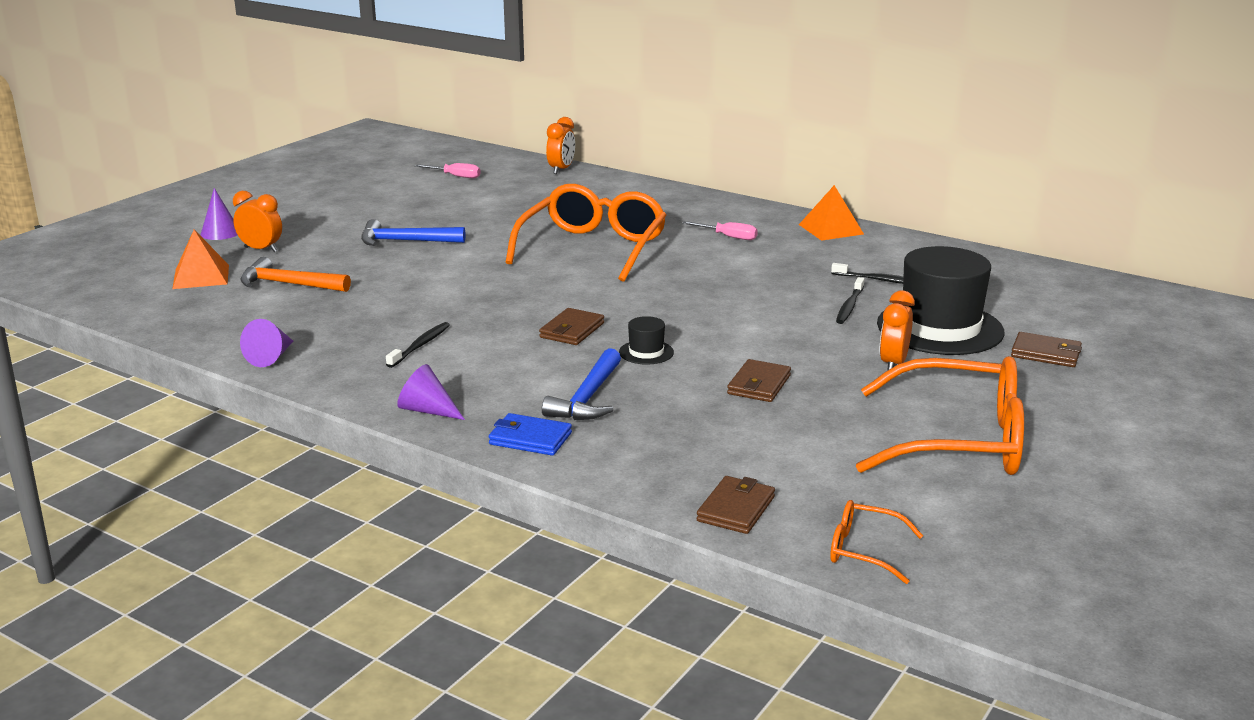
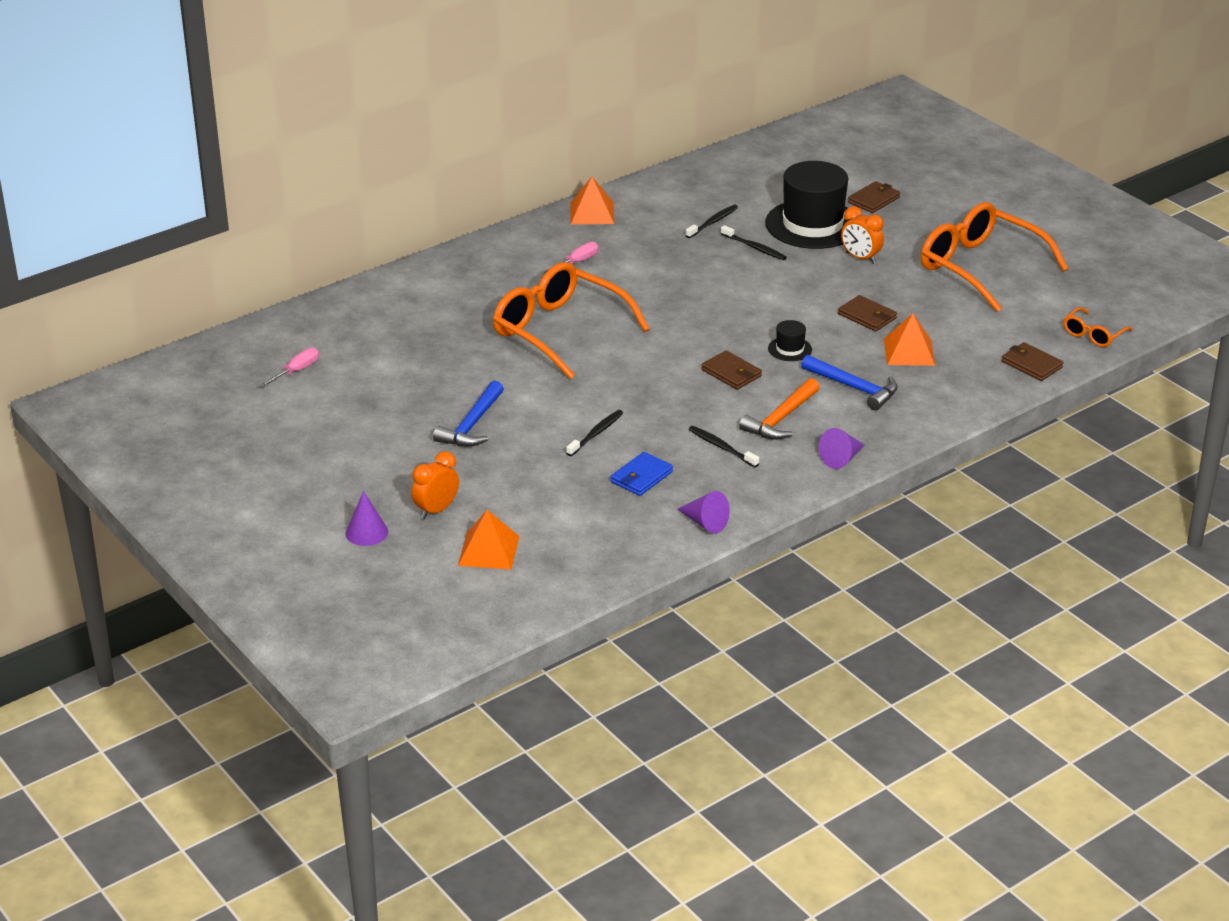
camera: 70 degrees left, 10 degrees up
(288, 284) = (542, 501): orange hammer -> orange hammer (781, 419)
(417, 288) = (596, 433): none -> black toothbrush
(530, 438) = (906, 422): blue wallet -> blue wallet (641, 477)
(561, 170) = (326, 308): orange clock -> none
(697, 420) = (909, 352): none -> orange pyramid
(959, 441) = (980, 267): orange glasses -> orange glasses turned 75 degrees counterclockwise

